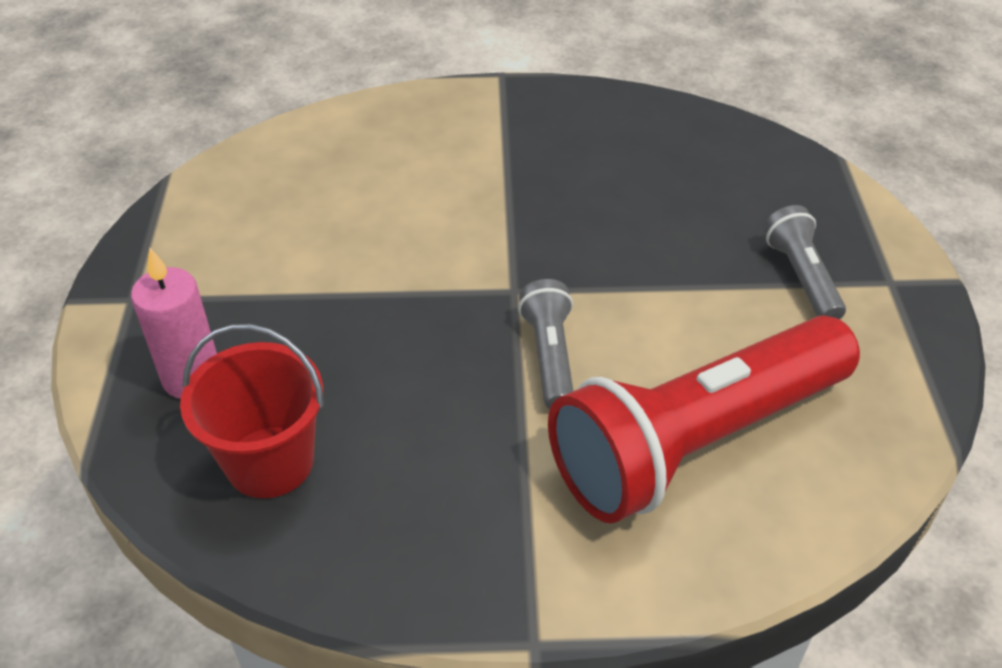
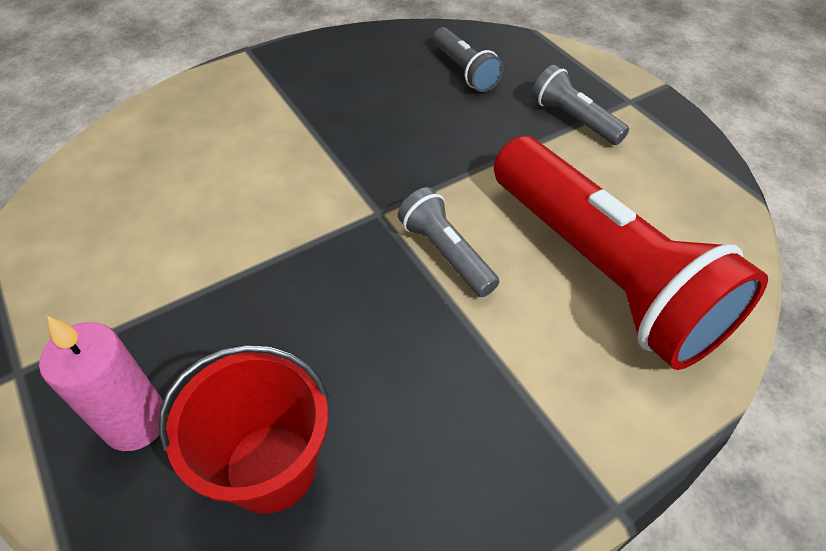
camera: 30 degrees left, 5 degrees up
(696, 441) = (601, 271): red flashlight -> red flashlight turned 60 degrees counterclockwise
(717, 178) = (464, 71): none -> grey flashlight

